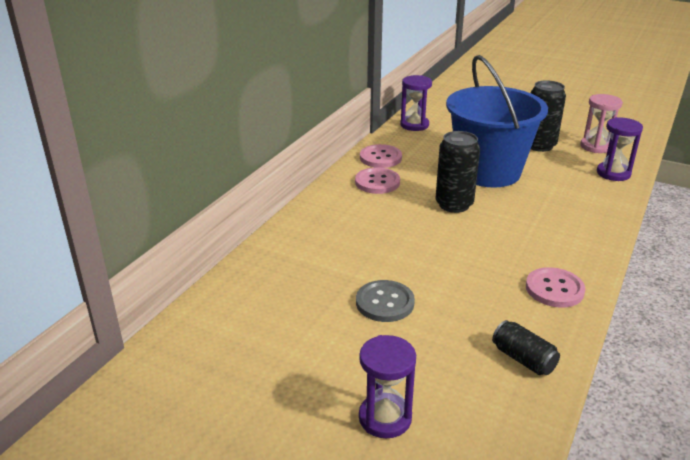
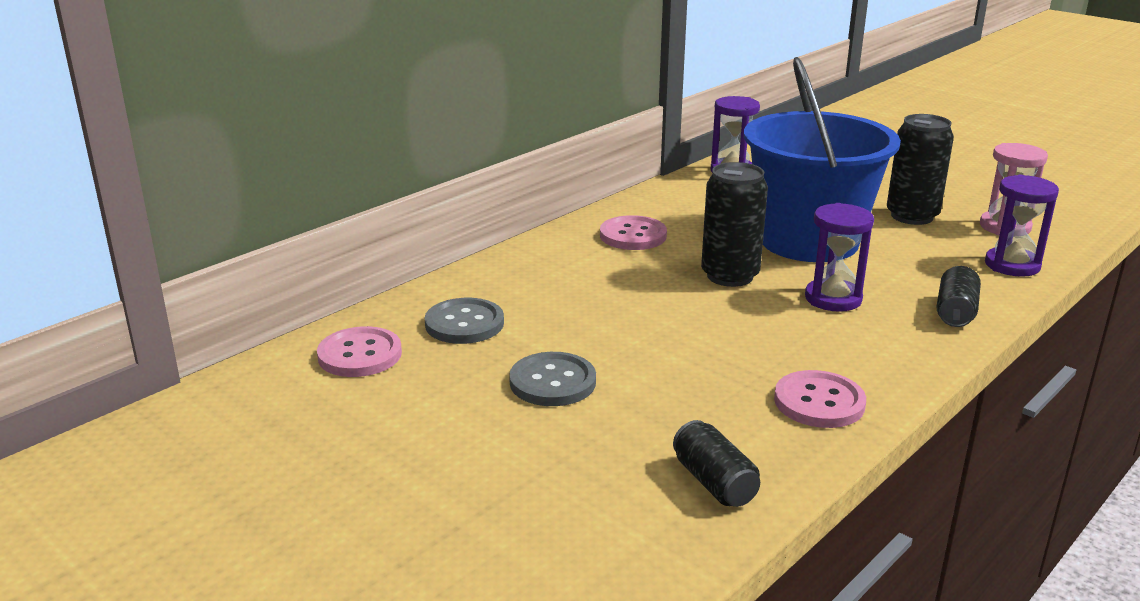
camera: 15 degrees right, 5 degrees down
(302, 267) = (464, 324): none -> grey button
(380, 158) = (656, 206): pink button -> pink button (360, 355)
(385, 418) = (467, 519): purple hourglass -> purple hourglass (833, 299)
(598, 211) = (955, 312): none -> black can

